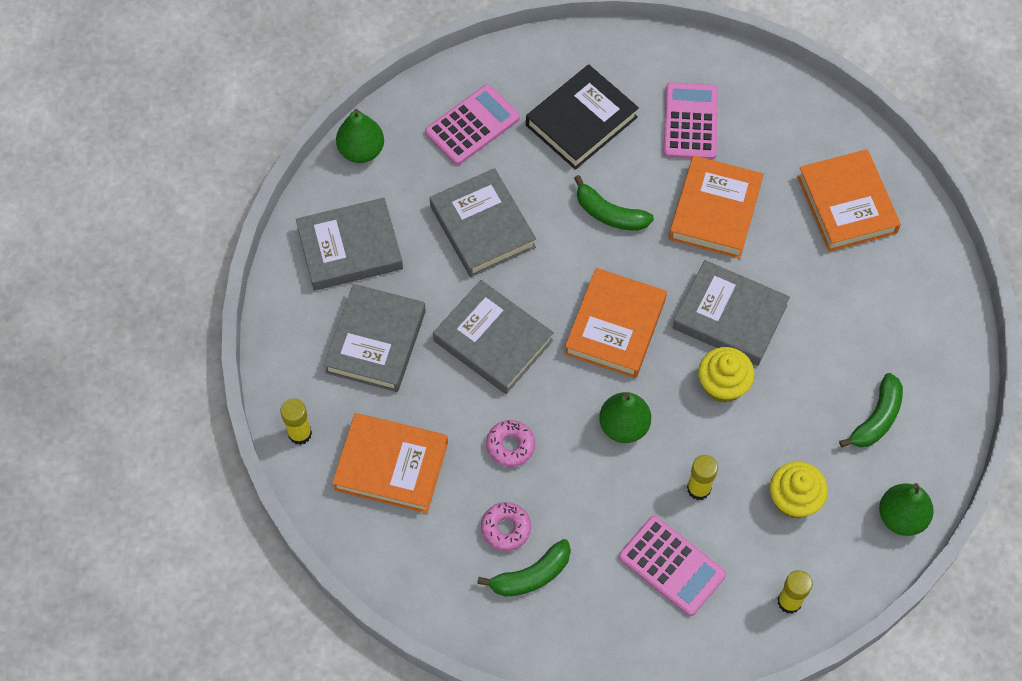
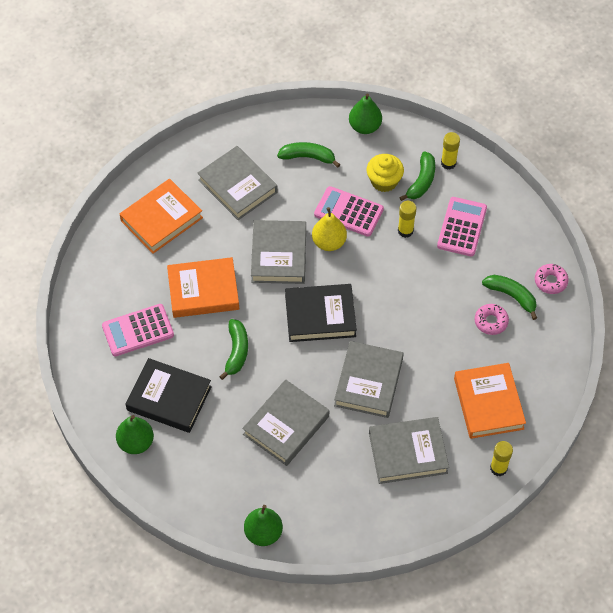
camera: 115 degrees left, 5 degrees down
(350, 248) = (346, 503): grey book -> grey book (238, 186)
(472, 125) = (206, 468): pink calculator -> pink calculator (348, 212)
(510, 446) = (436, 341): pink donut -> pink donut (550, 281)
(615, 327) = (320, 316): orange book -> black book
(624, 426) = (387, 285): green pear -> green pear (136, 443)
(723, 385) = (329, 242): yellow cupcake -> yellow pear
(772, 549) = (421, 181): none -> green banana

